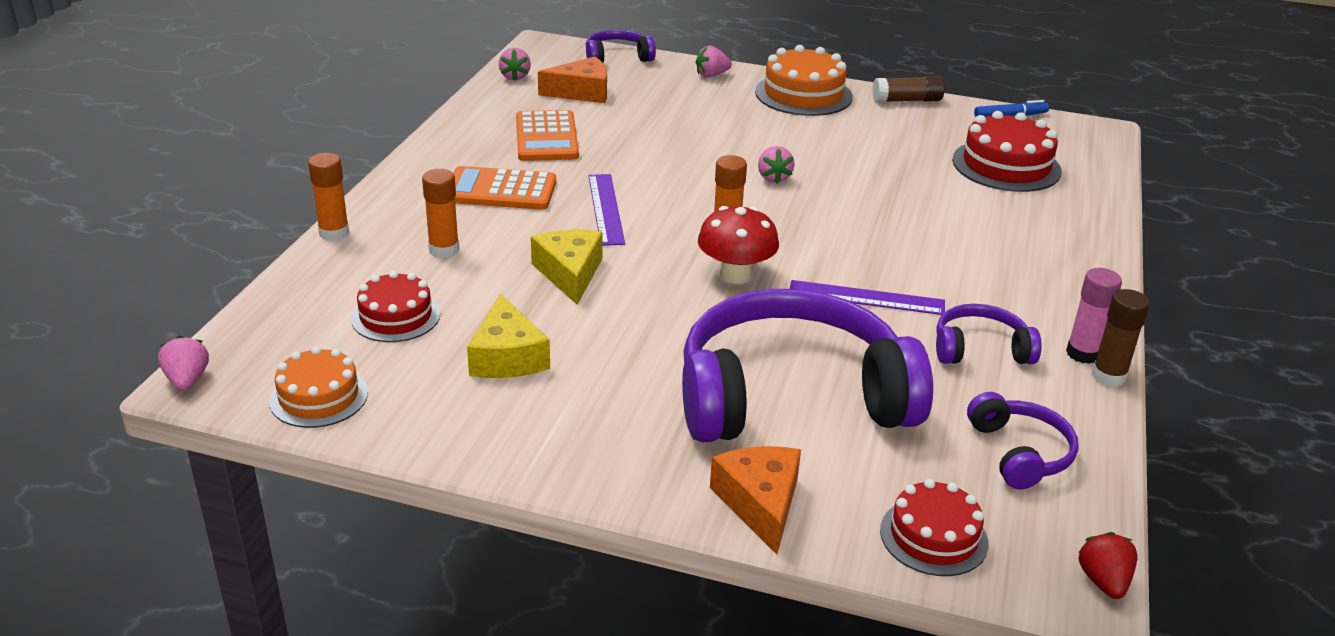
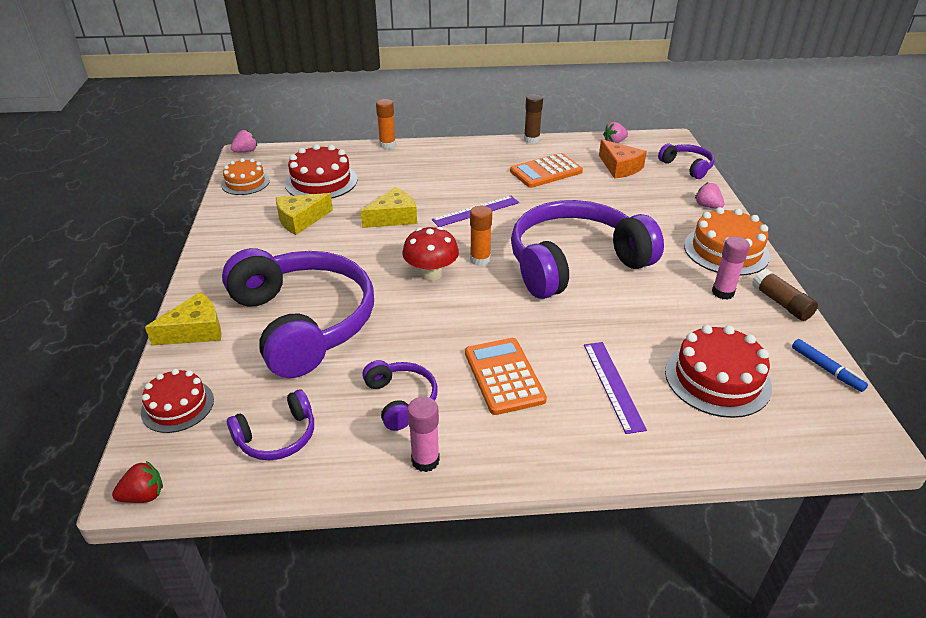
camera: 70 degrees right, 5 degrees up
(395, 316) = (321, 181): red cake -> red cake, size x1.53
(444, 250) = (392, 176): orange glue stick -> none
(500, 190) = (468, 174): orange calculator -> orange calculator (504, 376)
(760, 503) = (195, 330): orange cheese -> yellow cheese
(773, 178) = (575, 263): pink strawberry -> purple headphones
(866, 298) = (438, 333): purple ruler -> purple ruler (613, 385)
(875, 120) = (722, 292): none -> pink glue stick
(1108, 376) = (399, 480): brown glue stick -> brown glue stick (531, 140)

